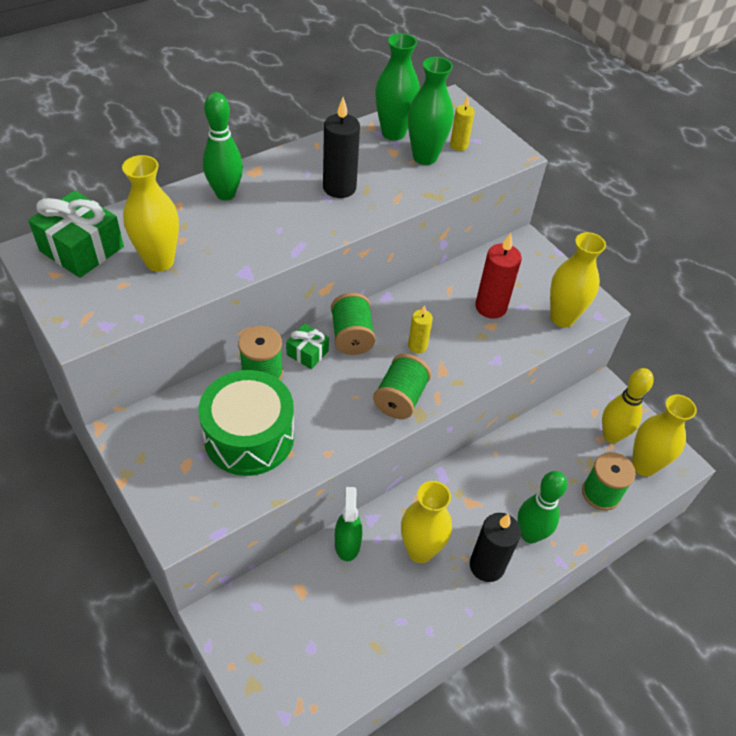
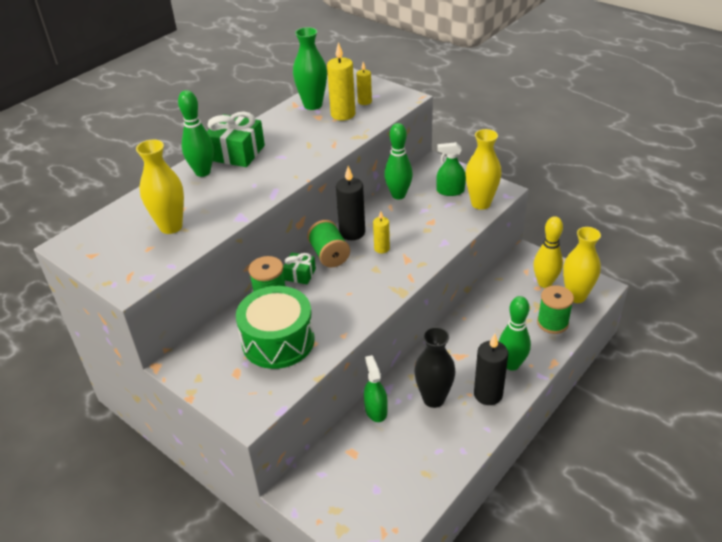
camera: 10 degrees left, 10 degrees down
(82, 249) = (105, 233): green gift -> green gift (237, 153)
(339, 188) = (288, 148): black candle -> black candle (352, 232)
(400, 398) = (383, 285): green spool -> none
(420, 550) = (433, 399): yellow vase -> black vase
(425, 157) = (343, 114): green vase -> yellow candle
(465, 276) = (398, 195): none -> green bowling pin
(490, 307) = (425, 210): red candle -> none
(531, 289) = (450, 191): none -> green spray bottle

